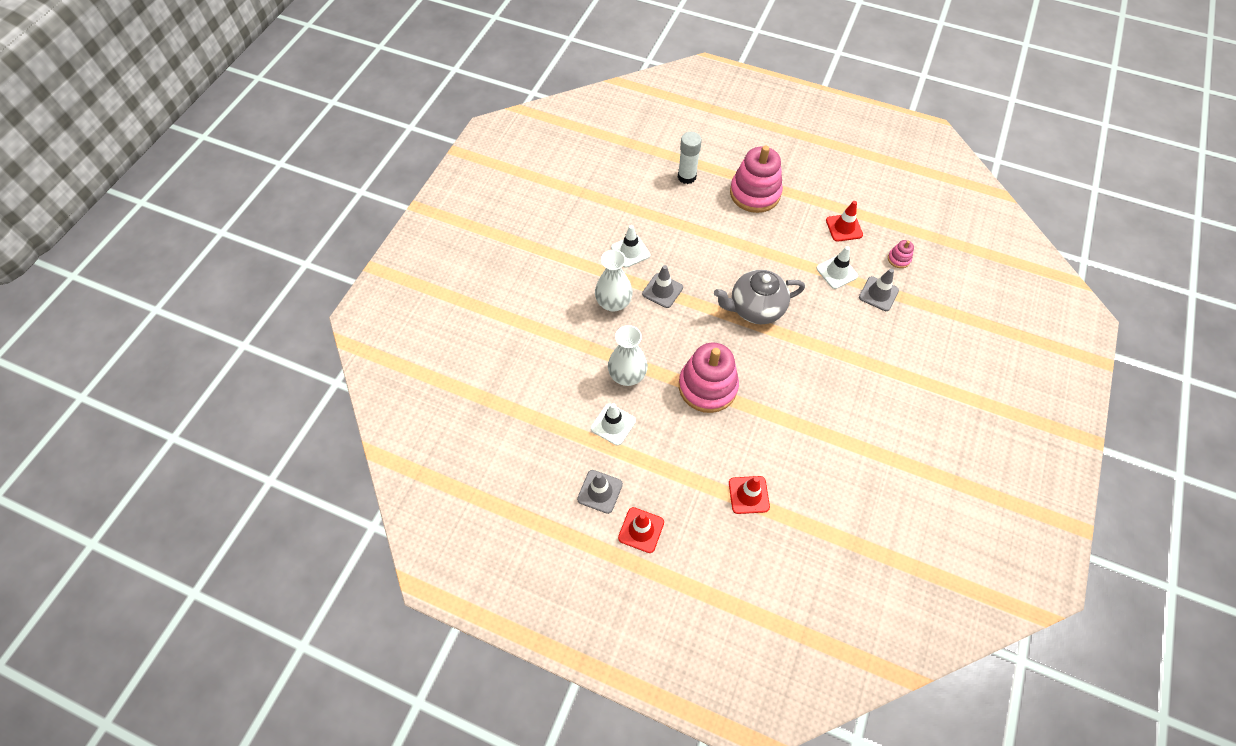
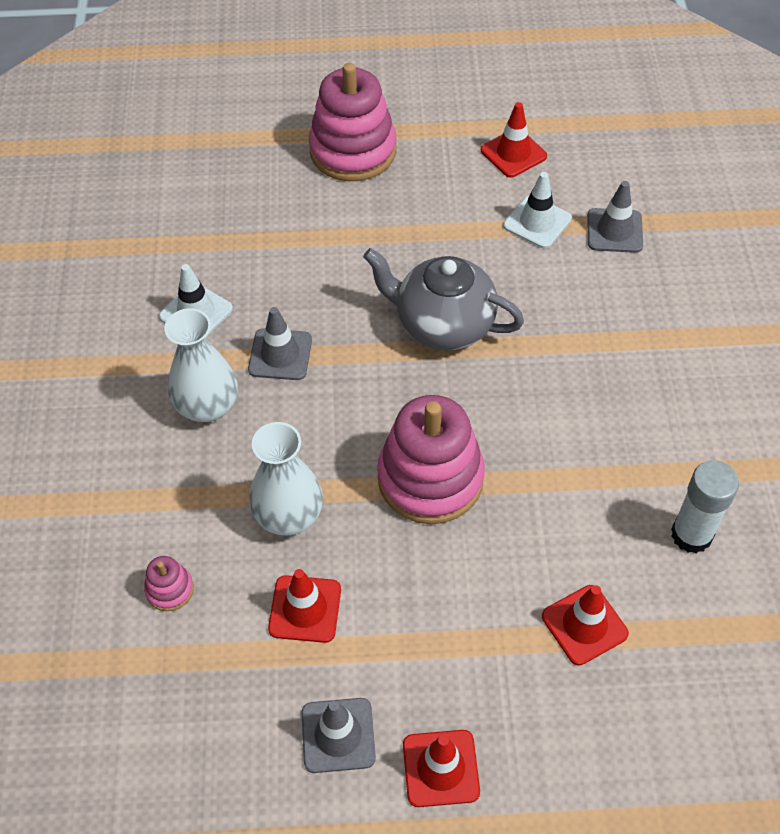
camera: 25 degrees left, 5 degrees down
(613, 424) = (305, 609): white traffic cone -> red traffic cone
(687, 177) = (232, 163): white glue stick -> white glue stick (691, 535)
(755, 308) = (443, 324): grey teapot -> grey teapot turned 60 degrees clockwise
(898, 259) = (616, 169): pink stacking toy -> pink stacking toy (170, 589)

